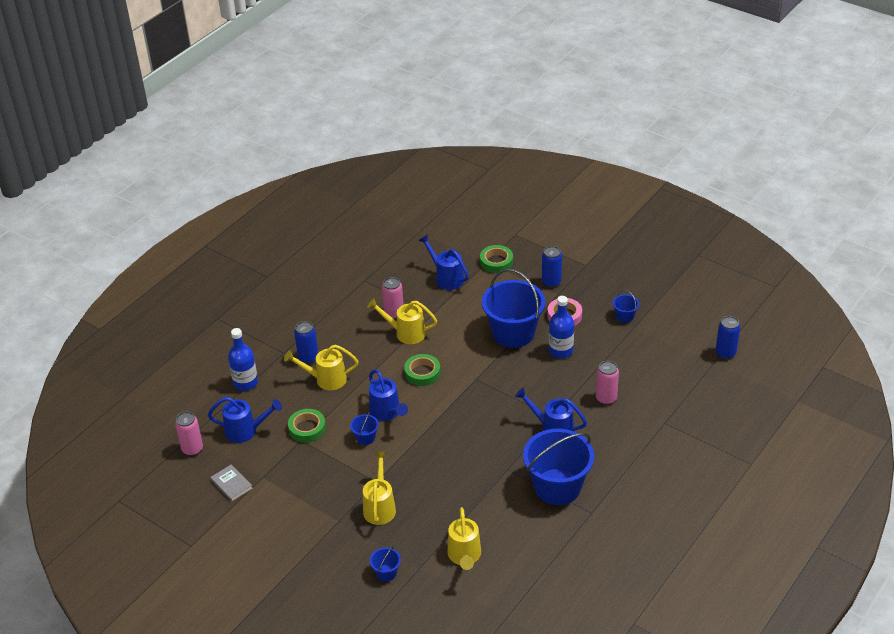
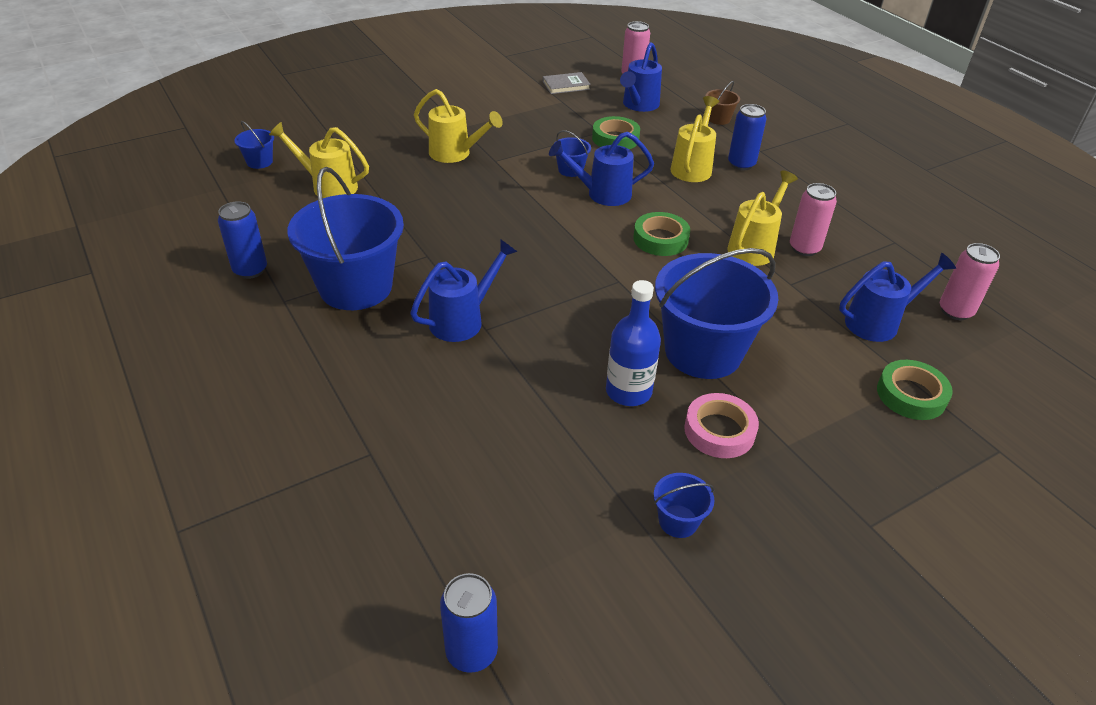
camera: 110 degrees right, 0 degrees up
(245, 383) = (718, 119): blue bottle -> brown bucket
(386, 573) = (363, 136): blue bucket -> blue bucket (259, 162)
(551, 282) = (827, 449): blue can -> blue can (250, 270)
(606, 398) = (480, 402): pink can -> pink can (955, 311)

